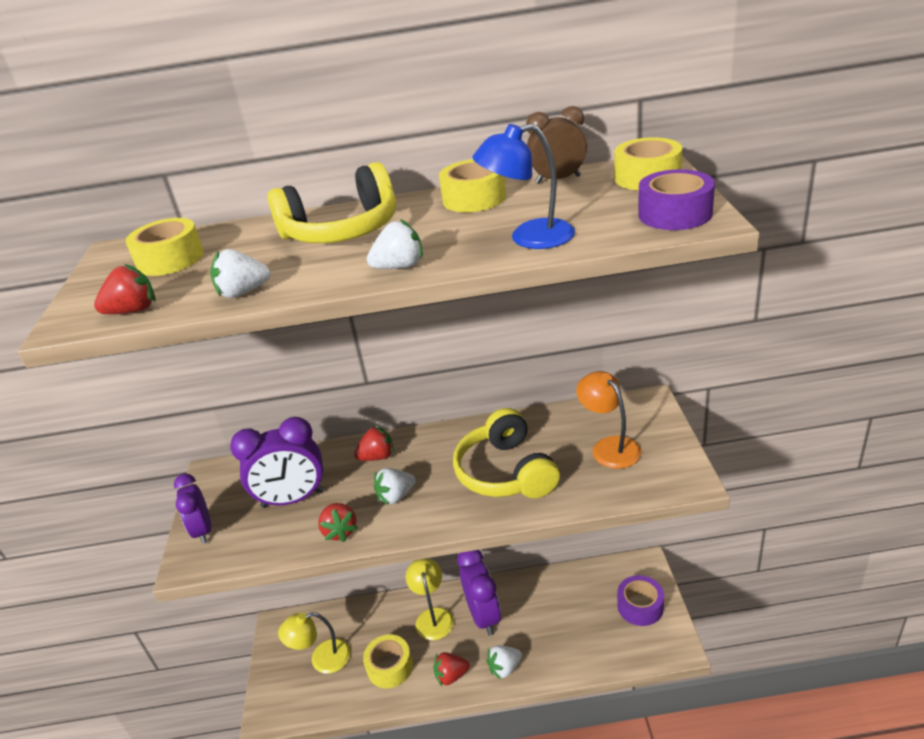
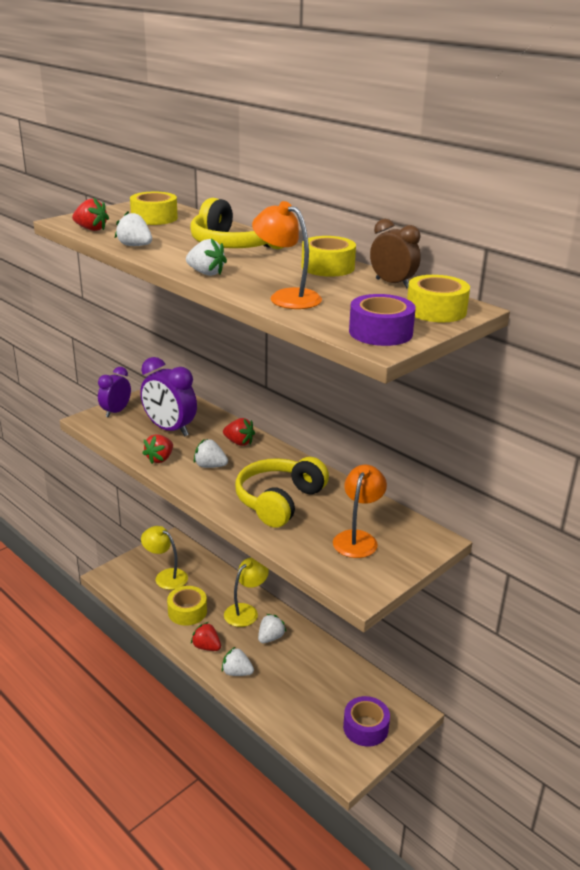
camera: 45 degrees right, 5 degrees down
(483, 616) = (270, 638): purple clock -> white strawberry
(529, 238) = (287, 297): blue lamp -> orange lamp

